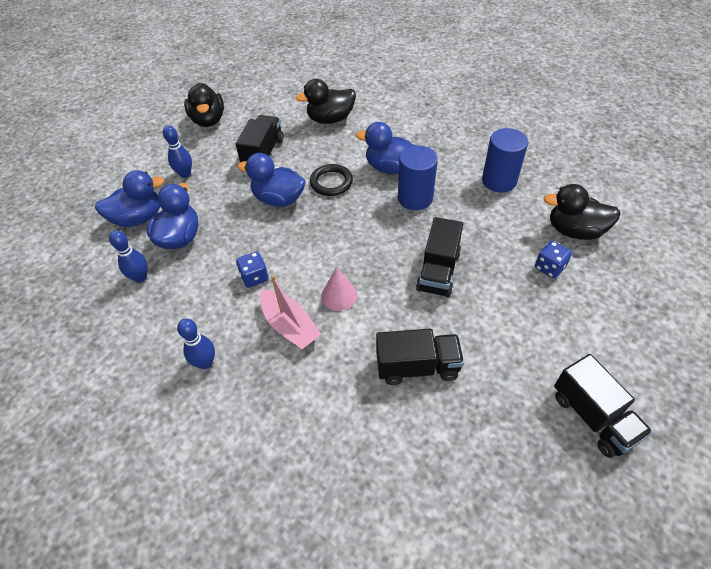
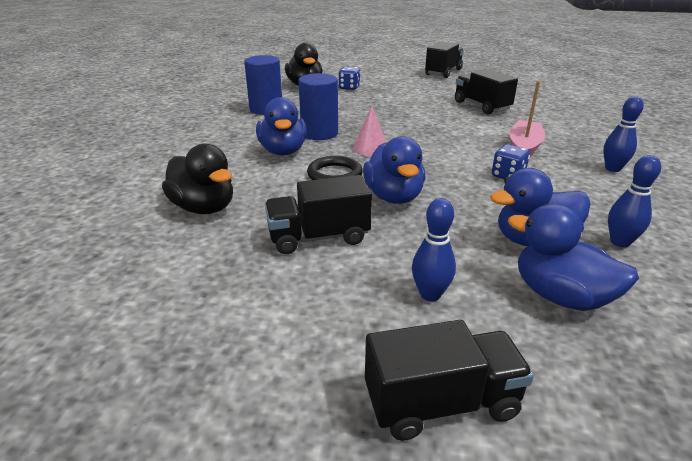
camera: 120 degrees left, 20 degrees down
(208, 120) = (266, 339): black duck -> none
(339, 295) = (467, 138): pink cone -> pink cone (370, 148)
(438, 271) = (394, 113): black truck -> black truck (441, 403)

